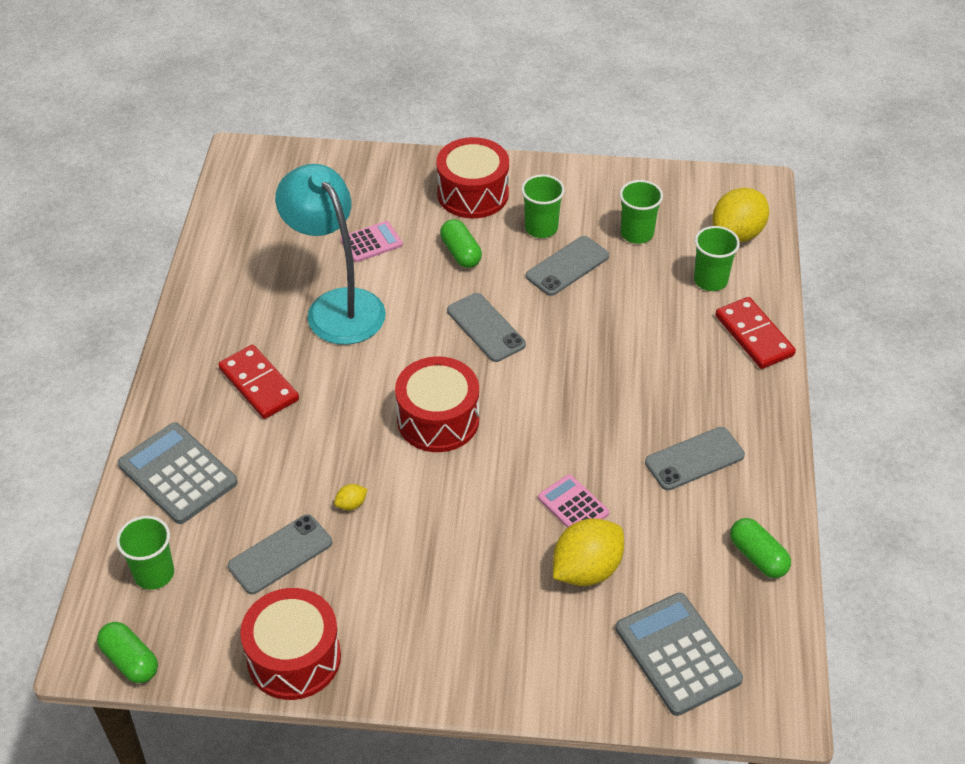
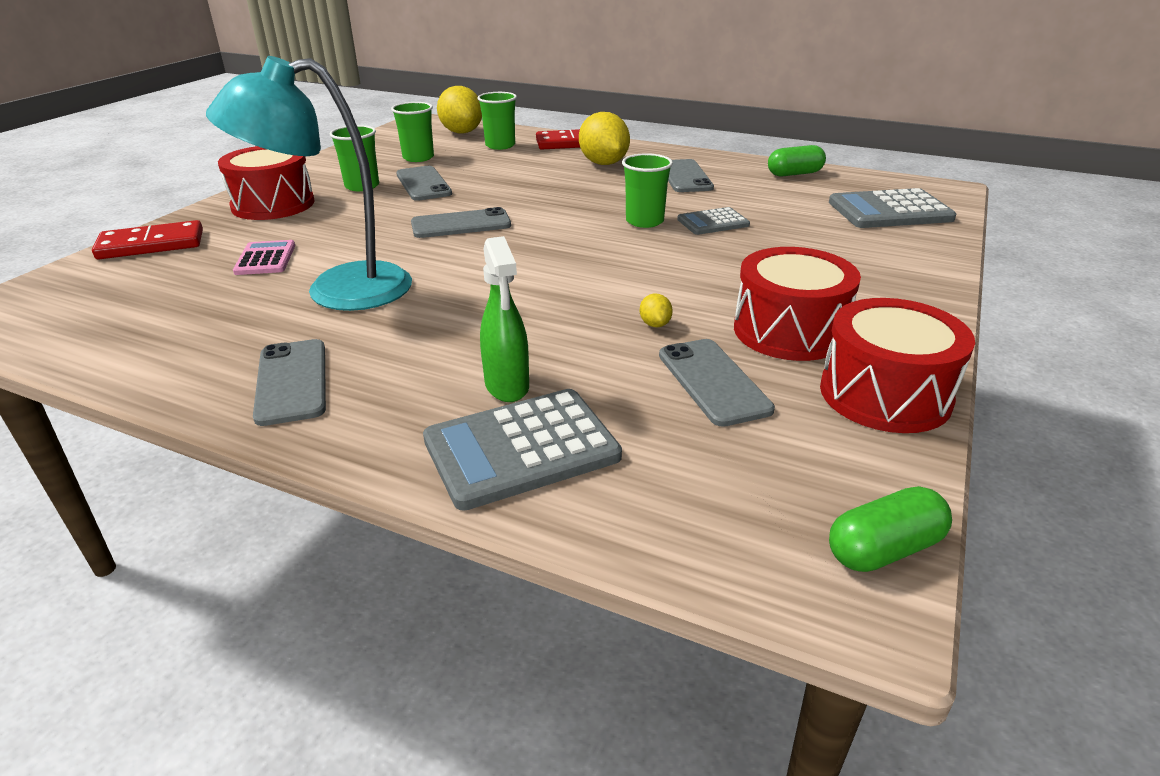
camera: 70 degrees left, 15 degrees down
(154, 573) = (709, 499): green cup -> green cup (644, 221)
(215, 340) = (292, 381): none -> grey phone
(241, 445) = (507, 386): none -> green spray bottle
(259, 384) = (411, 358): red domino -> red domino (151, 245)
(438, 419) = (564, 262): red drum -> red drum (789, 331)
(460, 253) = (346, 220): green capsule -> none
(573, 505) = (713, 222): pink calculator -> grey calculator
(586, 569) = (790, 228): yellow lemon -> yellow lemon (603, 163)

